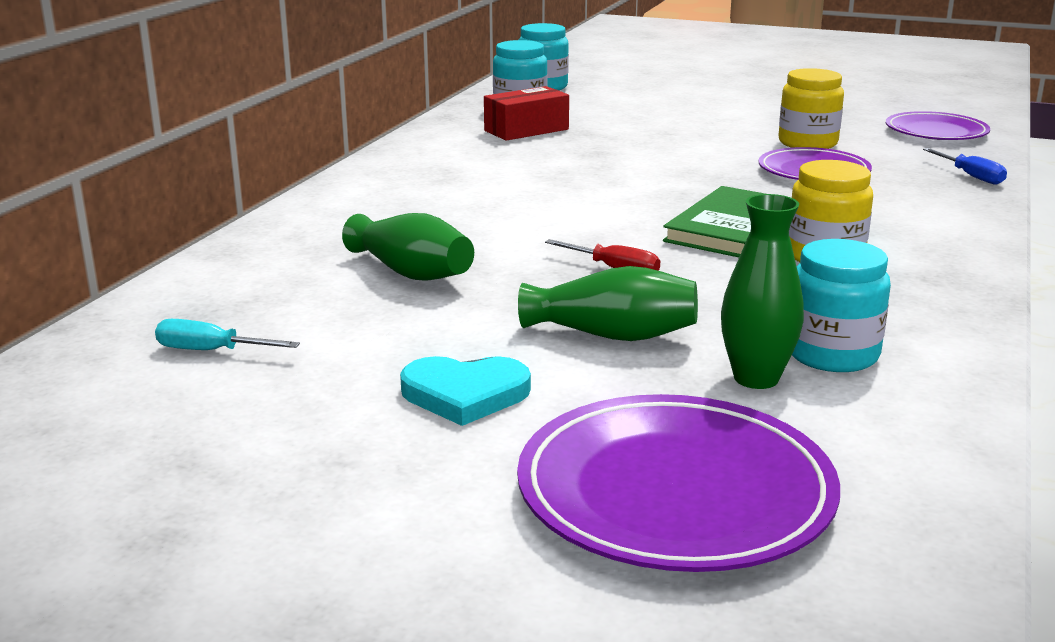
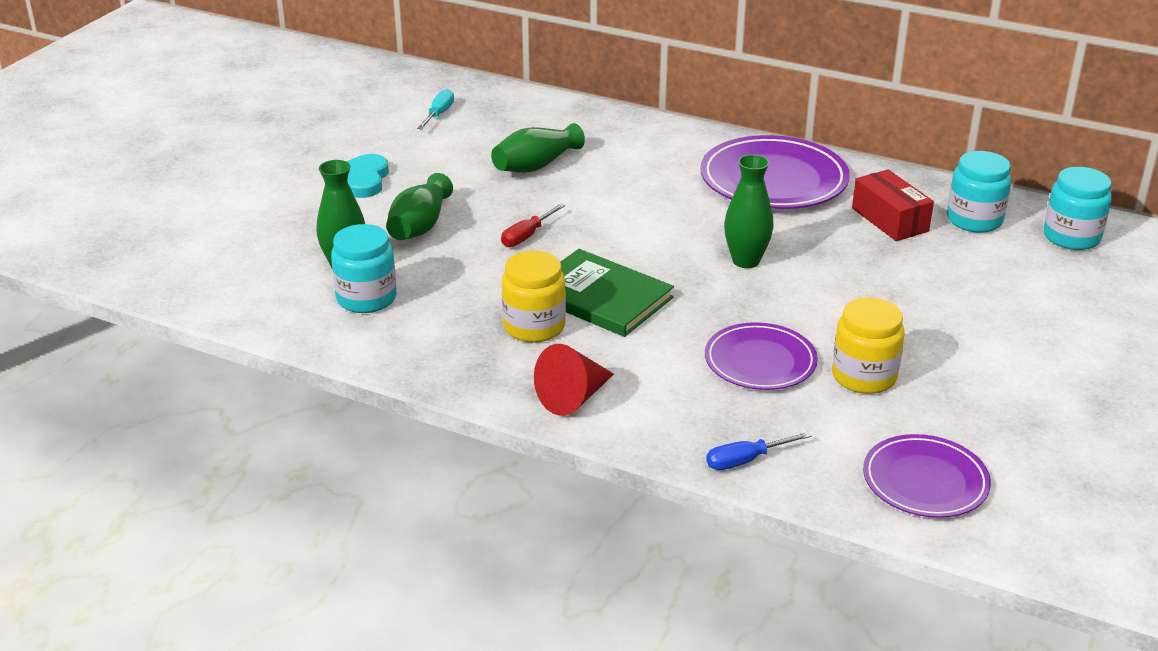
camera: 95 degrees right, 10 degrees up
(629, 175) = (746, 261): none -> green vase
(675, 492) = (239, 228): purple plate -> purple plate (773, 180)
(944, 235) = (573, 398): none -> red cone

